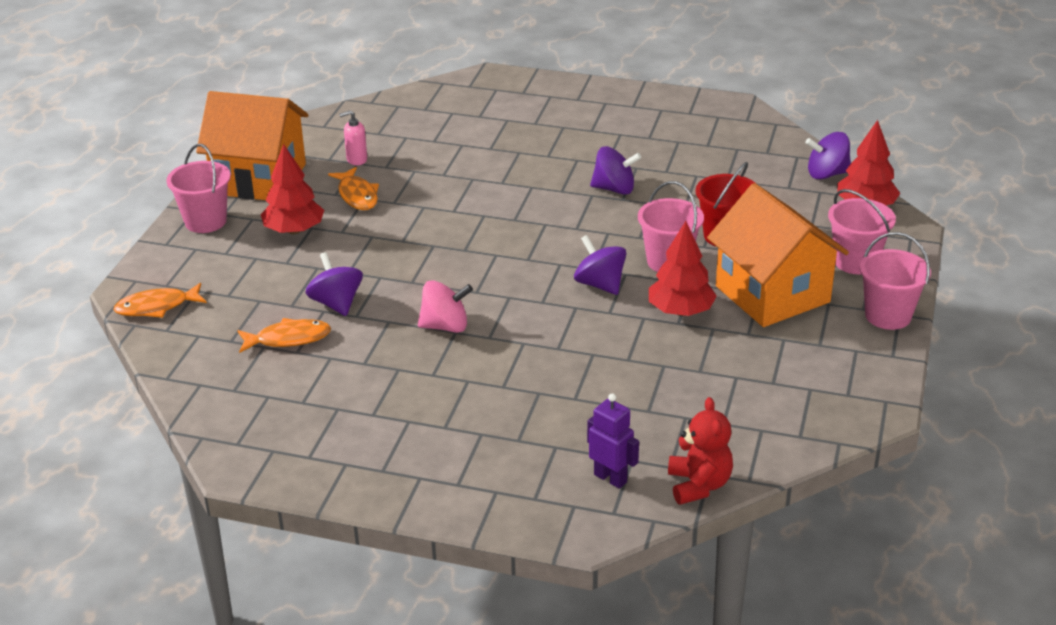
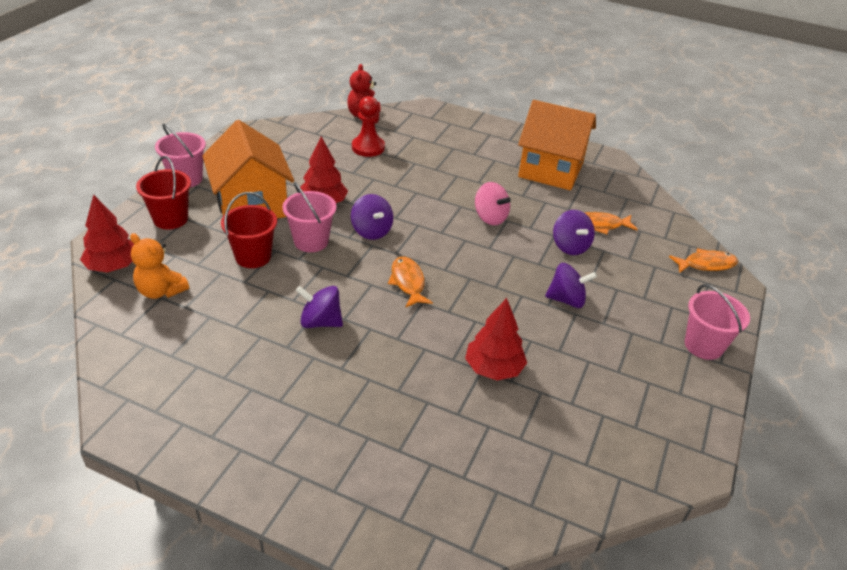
camera: 175 degrees left, 5 degrees up
(259, 179) = (670, 395): orange house -> orange house (551, 170)
(294, 230) = (618, 321): red tree -> red tree (493, 368)
(356, 159) = (573, 408): pink soap dispenser -> none
(357, 195) = (566, 355): orange fish -> orange fish (408, 282)
(445, 326) = (490, 217): pink spinning top -> pink spinning top turned 135 degrees counterclockwise
(610, 478) = (408, 125): purple robot -> none
(661, 415) = (368, 147): none -> red pawn
(794, 192) = (161, 291): none -> orange teddy bear
(827, 174) = (113, 307): purple spinning top -> purple spinning top (566, 300)
(855, 262) = (170, 219): pink bucket -> red bucket

